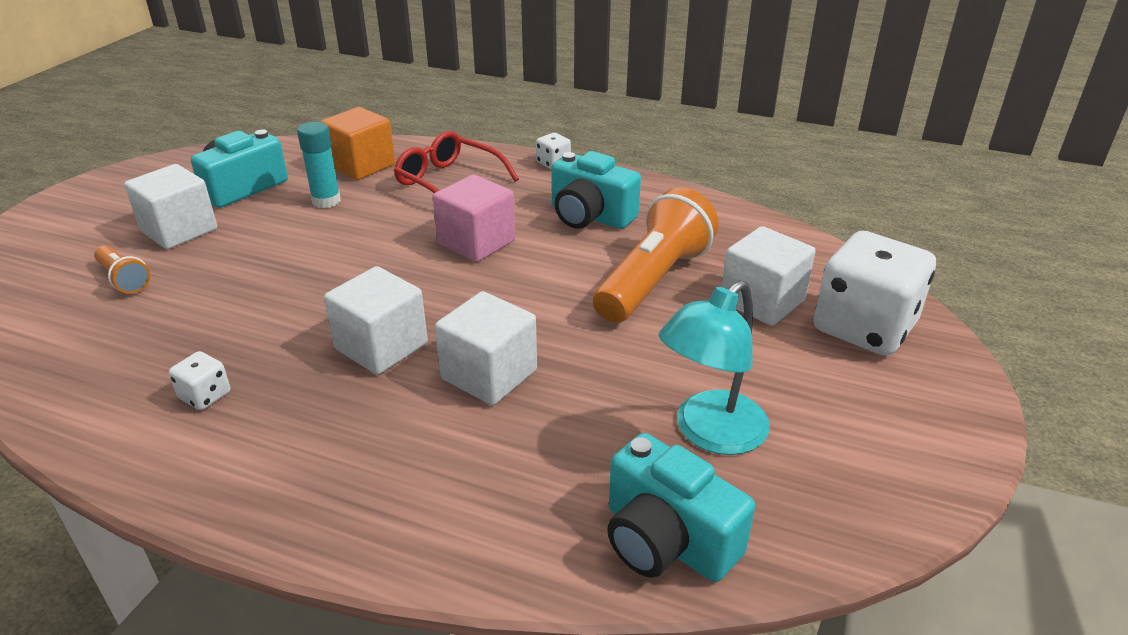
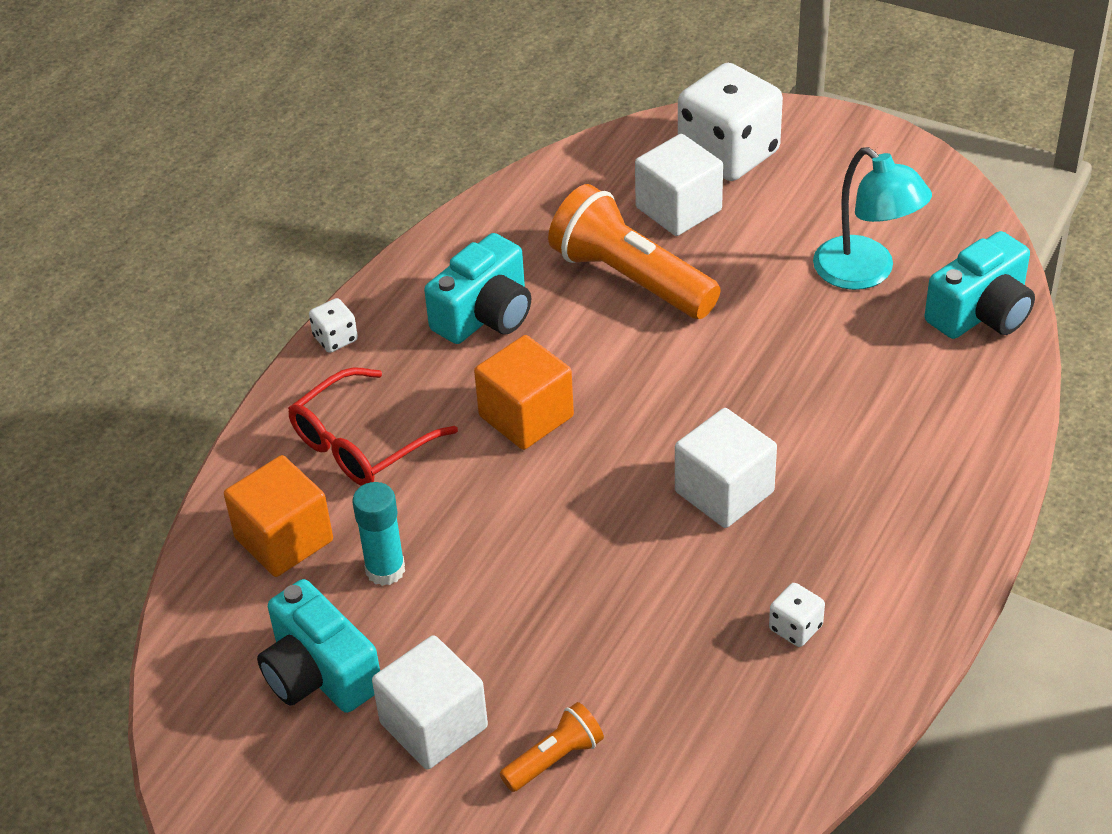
camera: 80 degrees left, 10 degrees up
(476, 242) = (526, 416): pink cube -> orange cube
(489, 374) = (777, 409): white cube -> none

